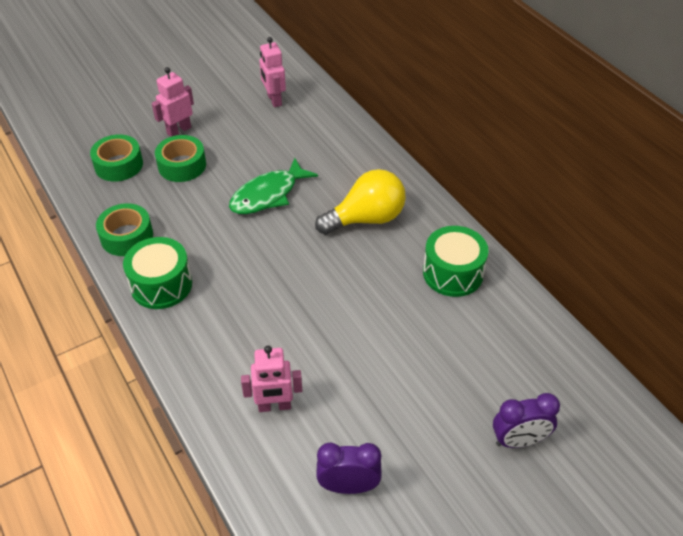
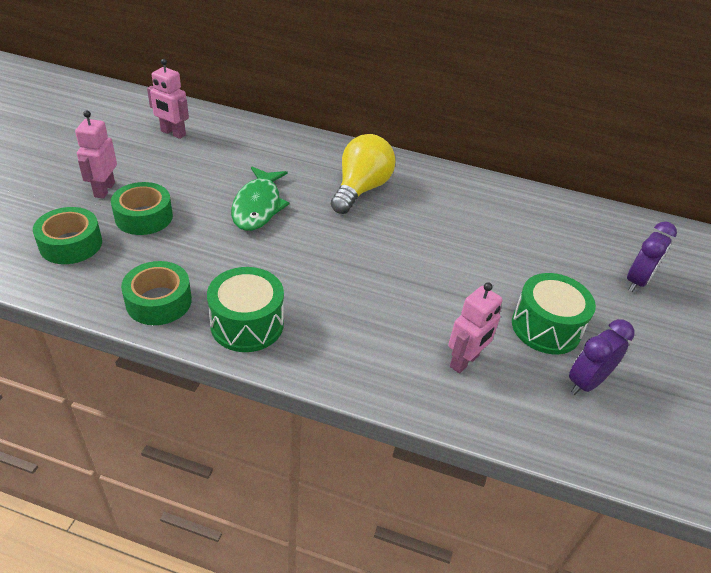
camera: 45 degrees left, 5 degrees down
(453, 273) = (466, 198): green drum -> green drum (546, 327)

